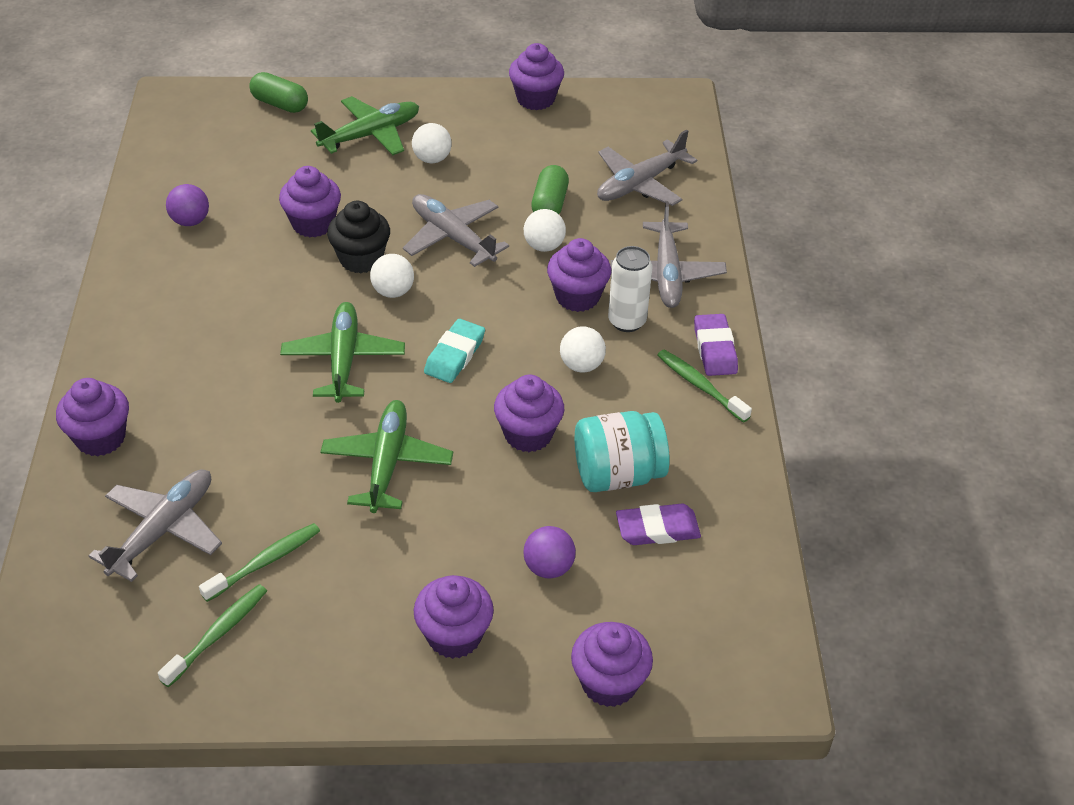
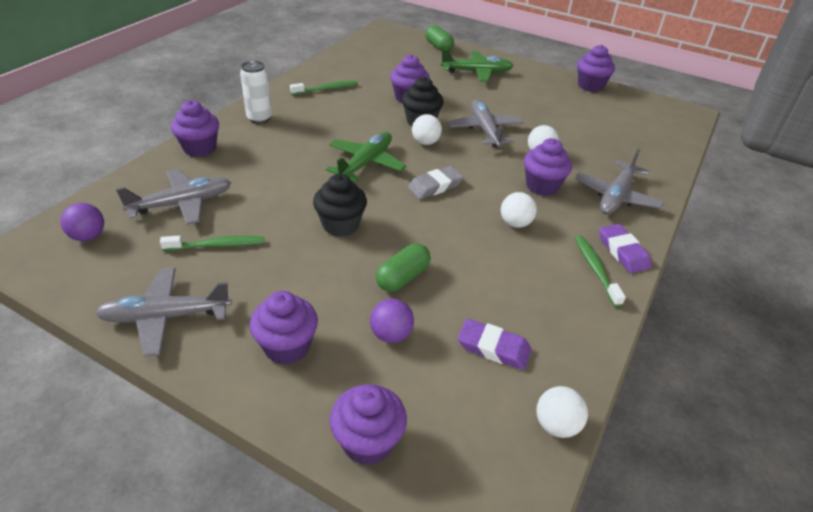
camera: 30 degrees right, 5 degrees down
(190, 221) = (345, 76): purple ball -> purple ball (88, 236)
(218, 634) = (150, 271): green toothbrush -> green toothbrush (326, 89)
(387, 463) = (340, 225): green plane -> black cupcake
(432, 159) = (503, 92): white ball -> white ball (556, 425)
(455, 355) = (435, 186): turquoise eraser -> grey eraser
(528, 434) = (446, 247): purple cupcake -> none
(549, 204) = (560, 135): green capsule -> green capsule (402, 277)
(618, 474) = (490, 298): turquoise jar -> none
(627, 321) = (567, 211): white can -> white can (259, 118)
(640, 183) = (631, 144): grey plane -> grey plane (166, 317)
(715, 349) = (623, 252): purple eraser -> purple eraser turned 45 degrees counterclockwise

